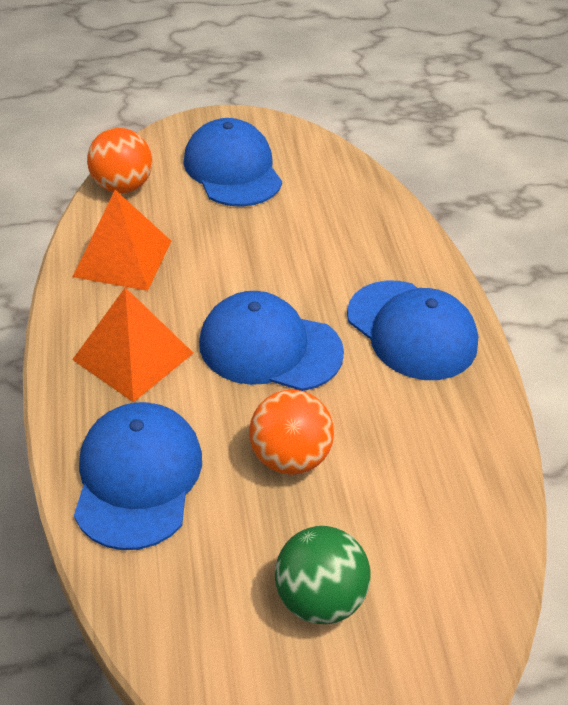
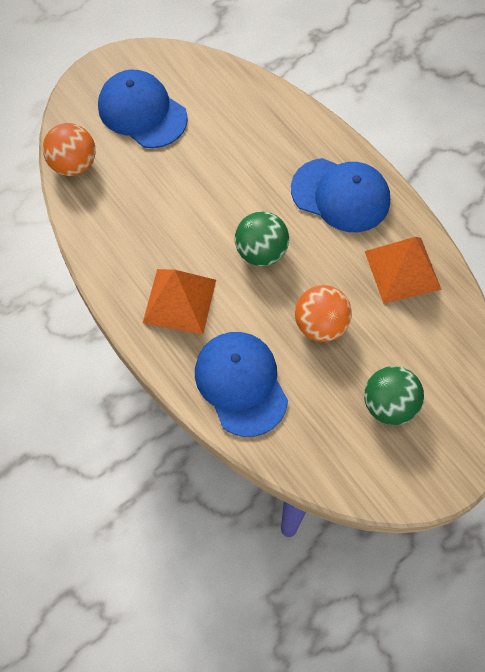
camera: 25 degrees left, 20 degrees up
(122, 258) = (118, 227): orange pyramid -> orange pyramid (402, 270)
(270, 347) = (261, 252): blue cap -> green ball

